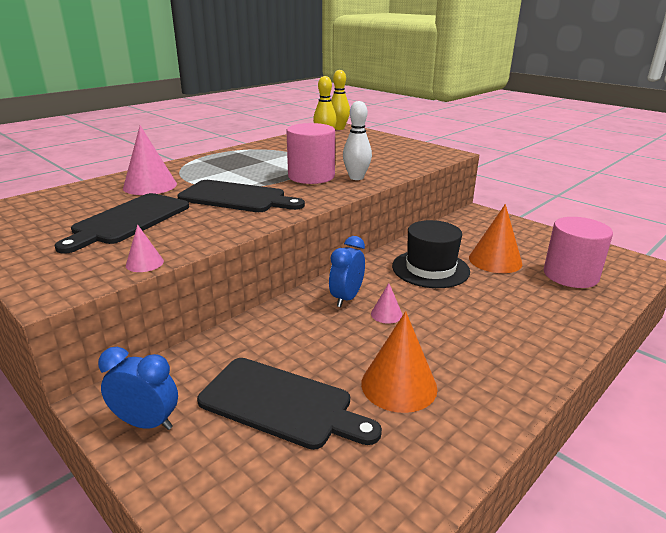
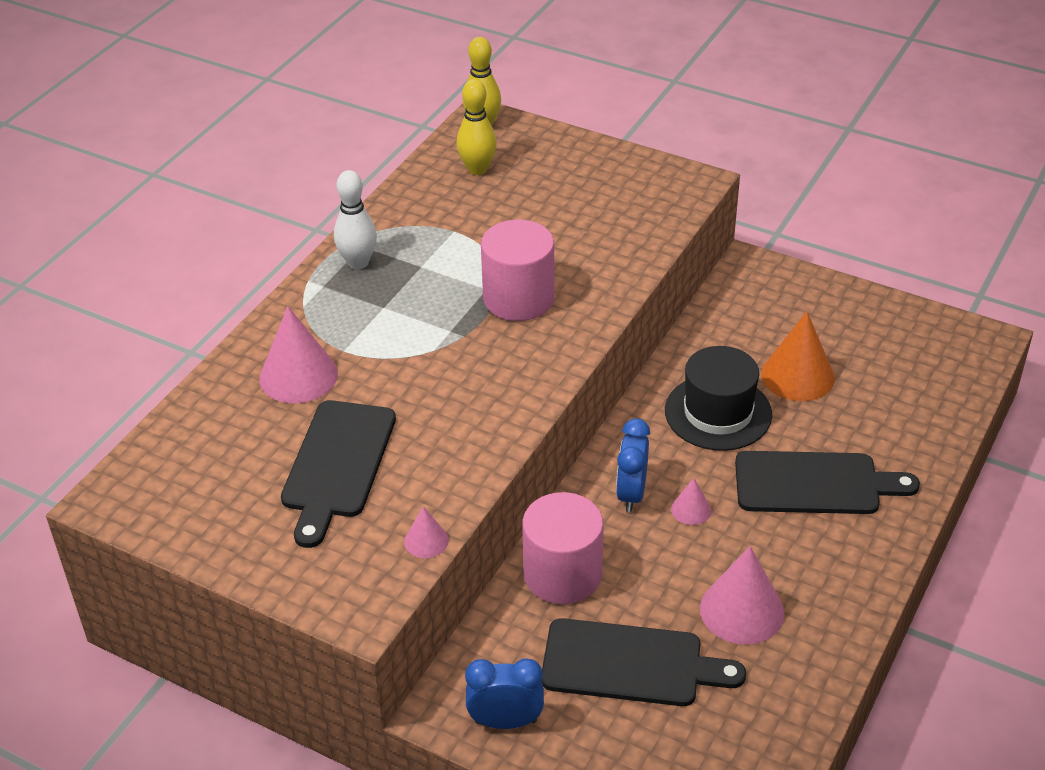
camera: 15 degrees left, 15 degrees up
(236, 197) = (445, 378): black cutting board -> black cutting board (814, 483)
(356, 177) = (585, 287): white bowling pin -> white bowling pin (358, 262)
(399, 385) = (741, 610): orange cone -> pink cone
(570, 275) = (898, 385): pink cylinder -> pink cylinder (562, 574)

